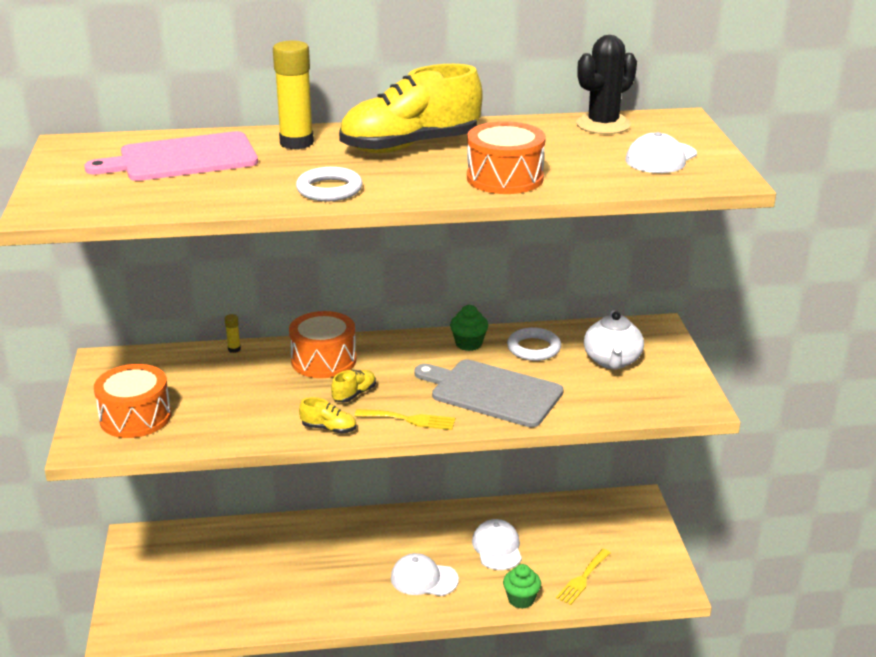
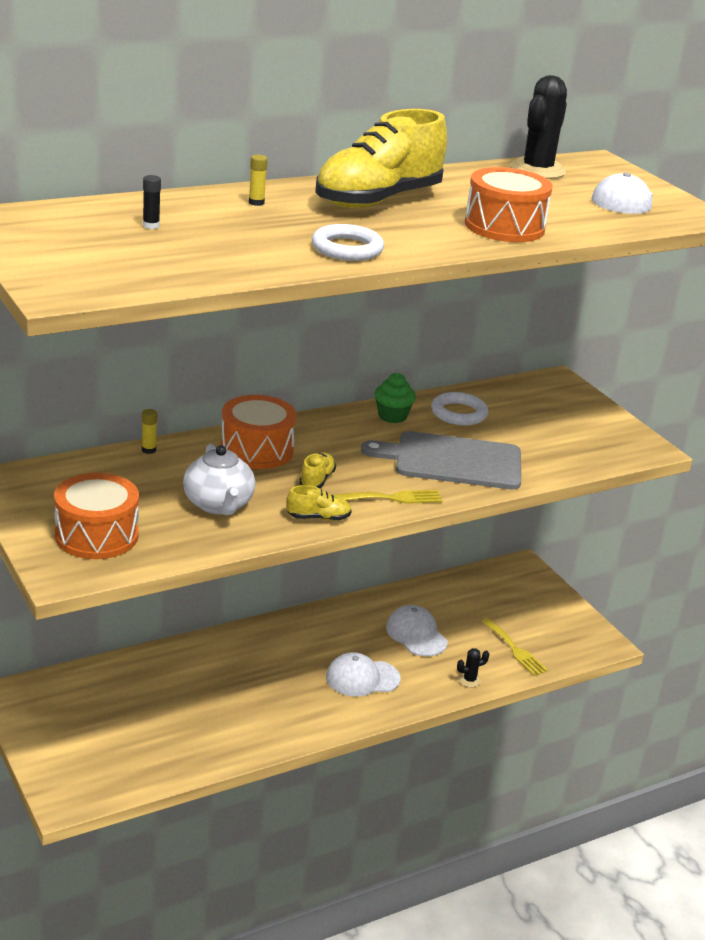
camera: 25 degrees left, 0 degrees up
(182, 158) = (151, 226): pink cutting board -> black glue stick
(296, 143) = (256, 203): yellow glue stick -> yellow glue stick, size x0.42
(521, 599) = (469, 680): green cupcake -> black cactus
(582, 579) = (515, 650): yellow fork -> yellow fork turned 45 degrees counterclockwise
(612, 361) = (541, 417): white teapot -> white teapot (218, 505)

